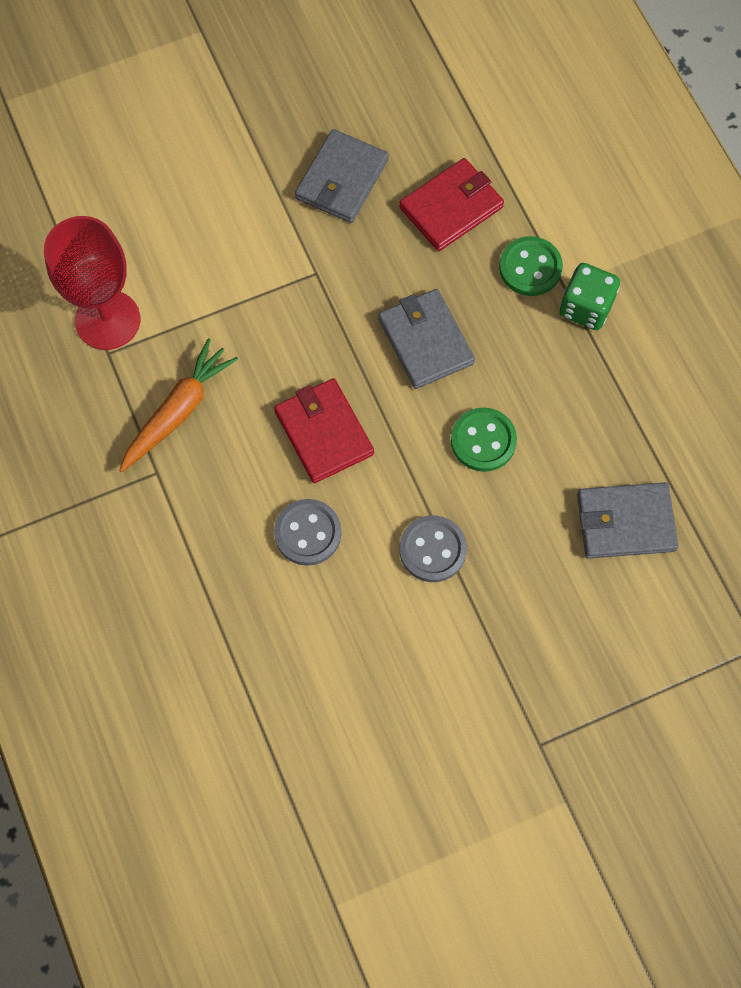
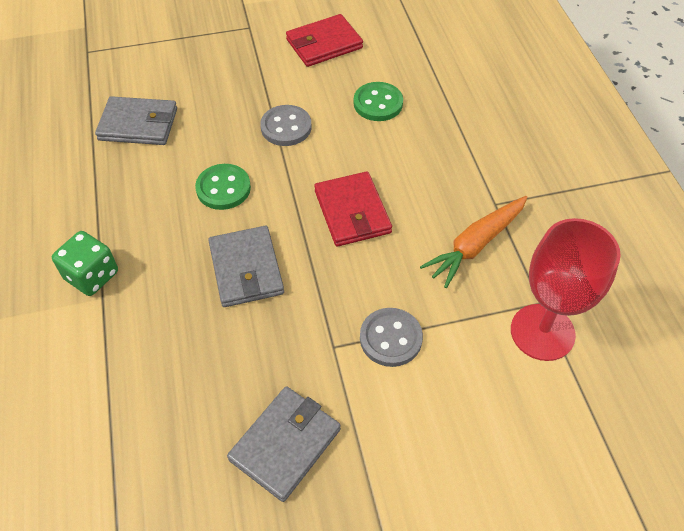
camera: 170 degrees left, 15 degrees down
(308, 533) = (377, 149): grey button -> grey button (390, 338)
(451, 207) = (179, 392): red wallet -> red wallet (324, 44)
(530, 268) = (126, 319): green button -> green button (378, 103)

